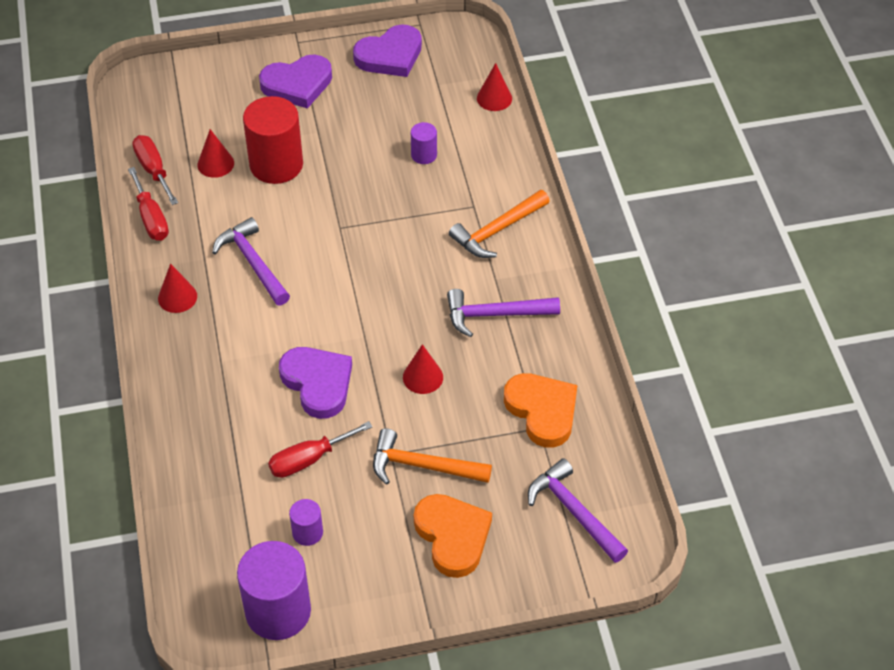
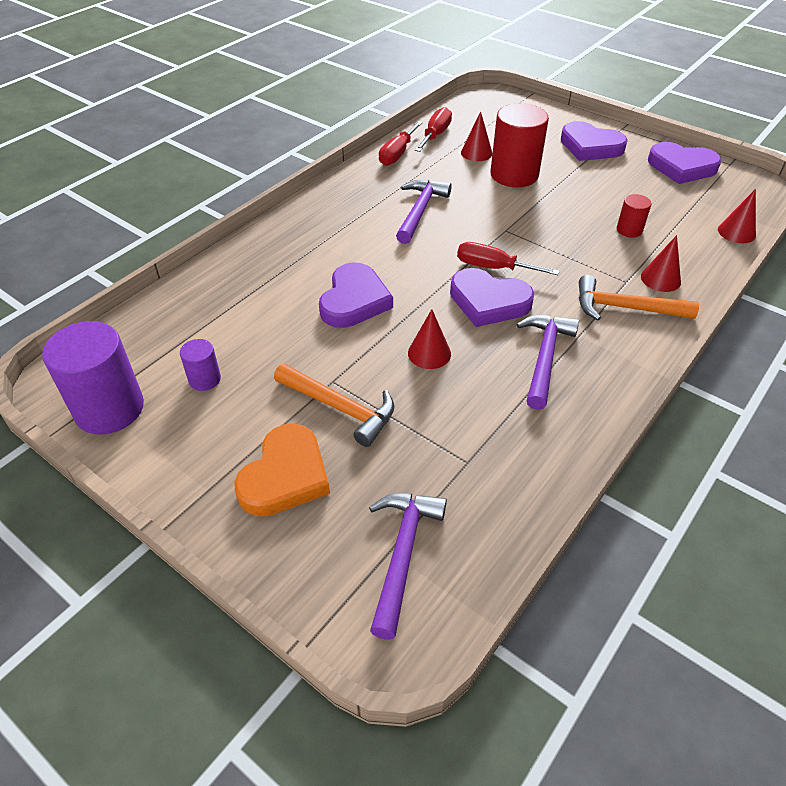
camera: 50 degrees right, 5 degrees down
(177, 297) = (349, 197): red cone -> red cone (660, 279)
(309, 459) = (277, 338): red screwdriver -> red screwdriver (493, 268)
(408, 302) = (488, 301): none -> purple heart
(422, 466) = (340, 408): orange hammer -> orange hammer turned 150 degrees clockwise
(424, 155) = (629, 230): purple cylinder -> red cylinder
(495, 315) = (544, 357): purple hammer -> purple hammer turned 60 degrees clockwise
(542, 411) = (488, 453): orange heart -> none

